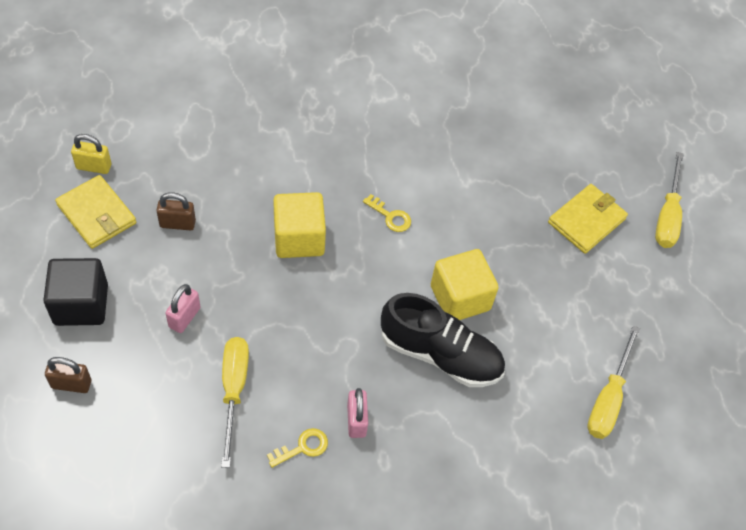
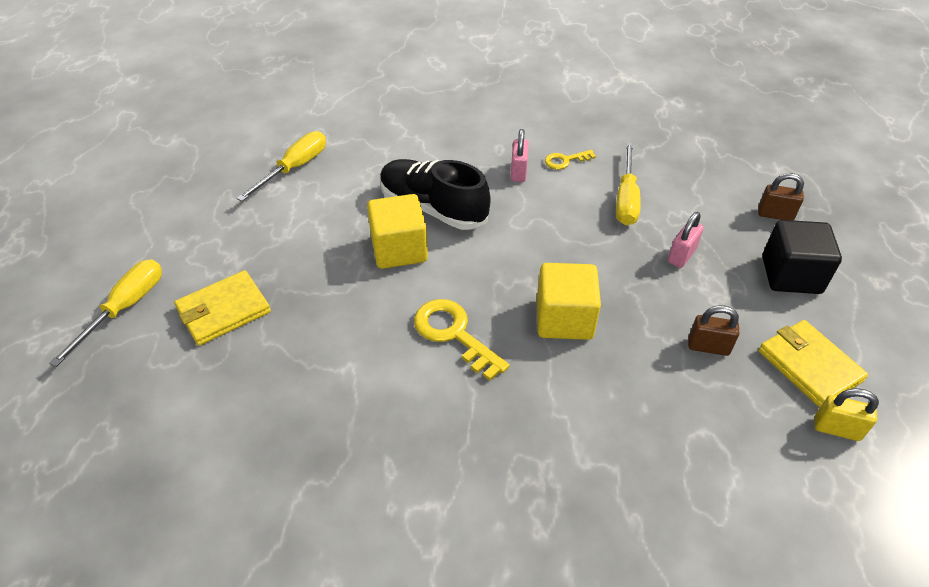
camera: 165 degrees left, 10 degrees down
(390, 216) = (454, 334): yellow key -> yellow key, size x1.75

